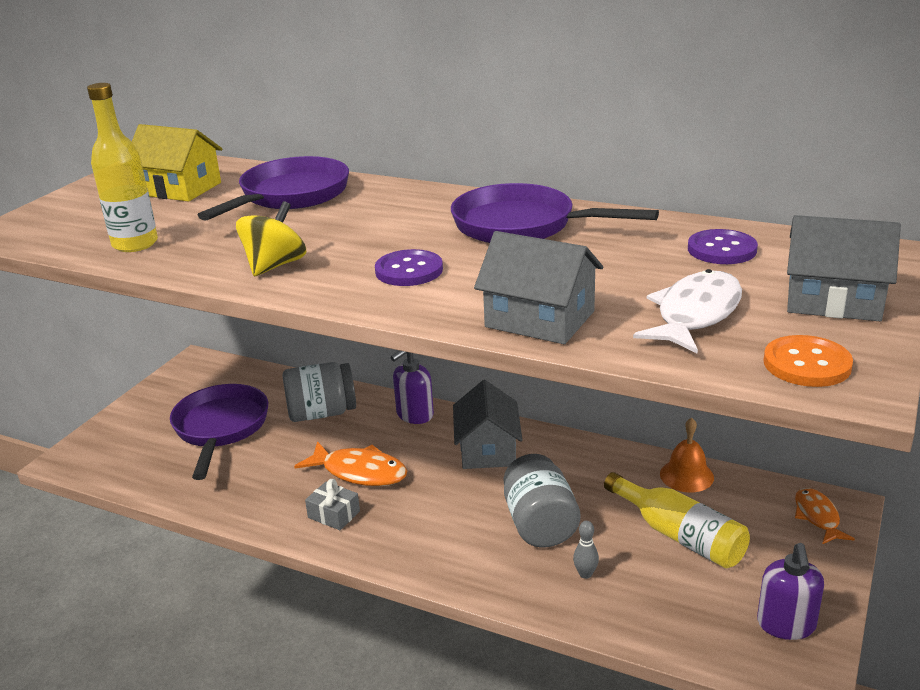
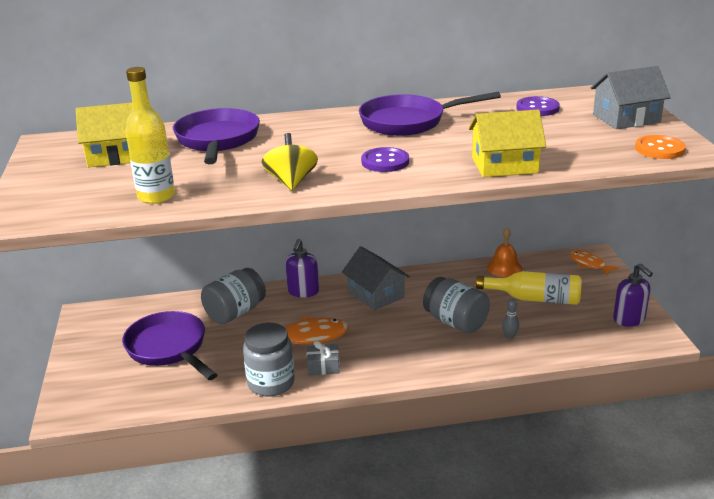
camera: 35 degrees left, 0 degrees up
(263, 510) = (271, 383): none -> grey jar
(540, 319) = (504, 165): grey house -> yellow house
(695, 314) = (576, 141): white fish -> none

